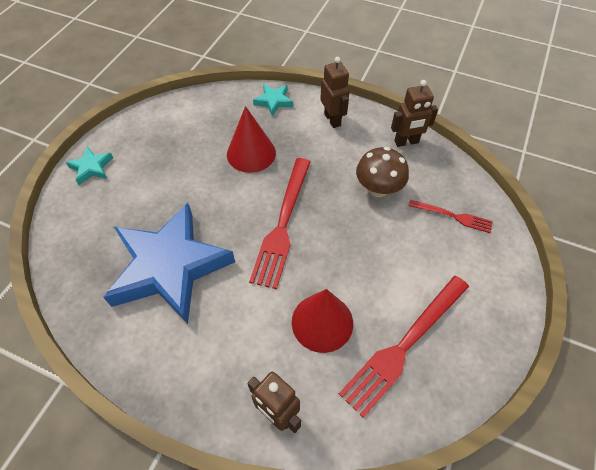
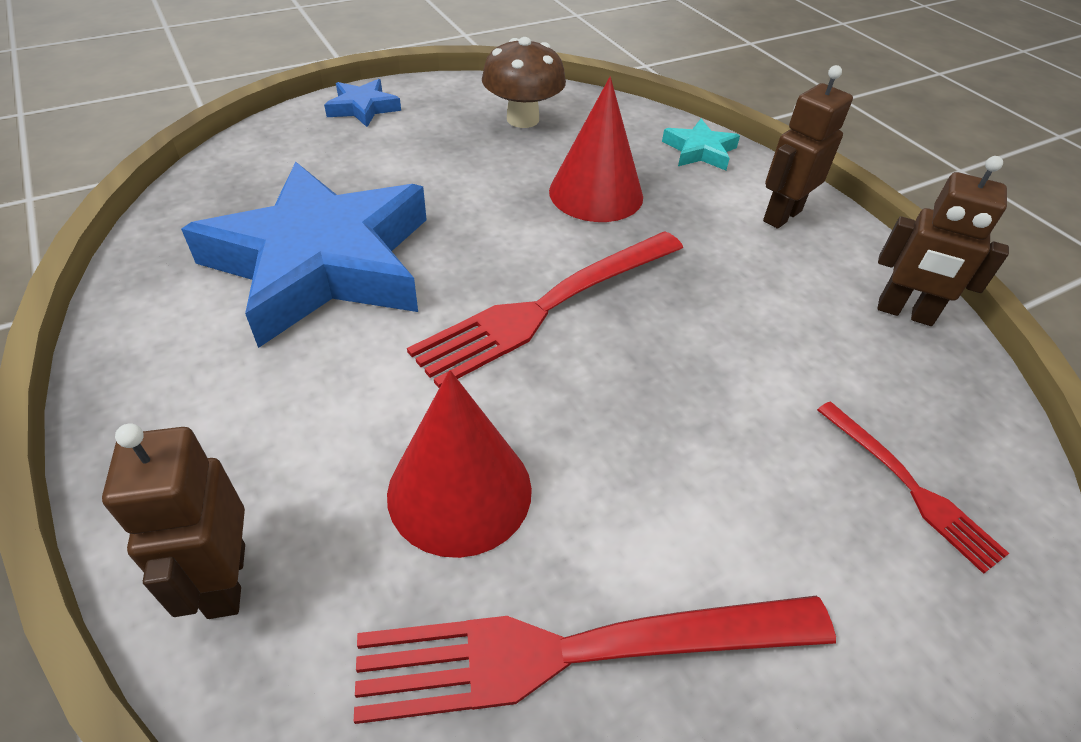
camera: 35 degrees right, 10 degrees down
(91, 168) = (363, 108): turquoise star -> blue star
(332, 119) = (781, 215): brown robot -> brown robot turned 150 degrees counterclockwise
(378, 189) = (777, 351): brown mushroom -> brown mushroom (522, 119)

